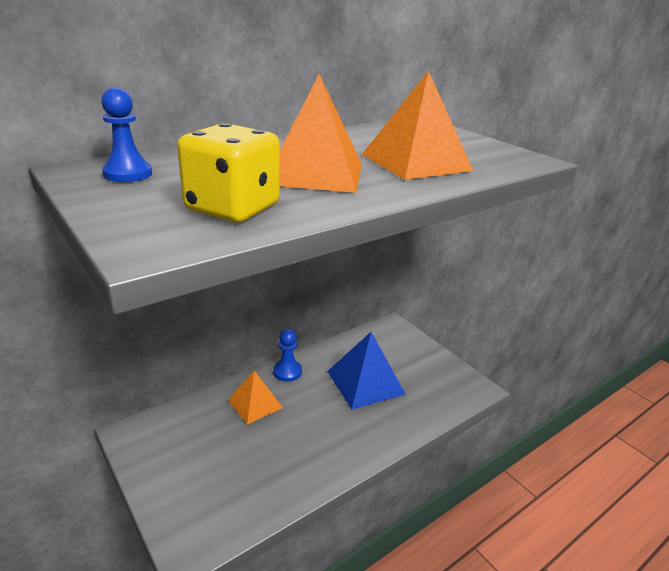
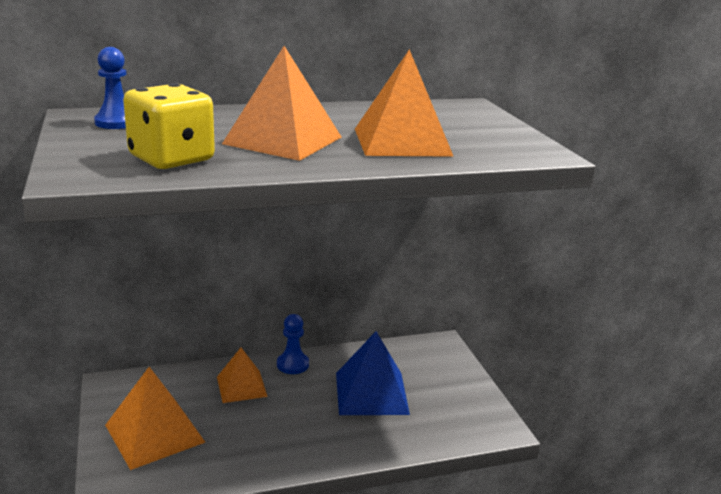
camera: 20 degrees right, 5 degrees down
(201, 472) = (155, 433): none -> orange pyramid

